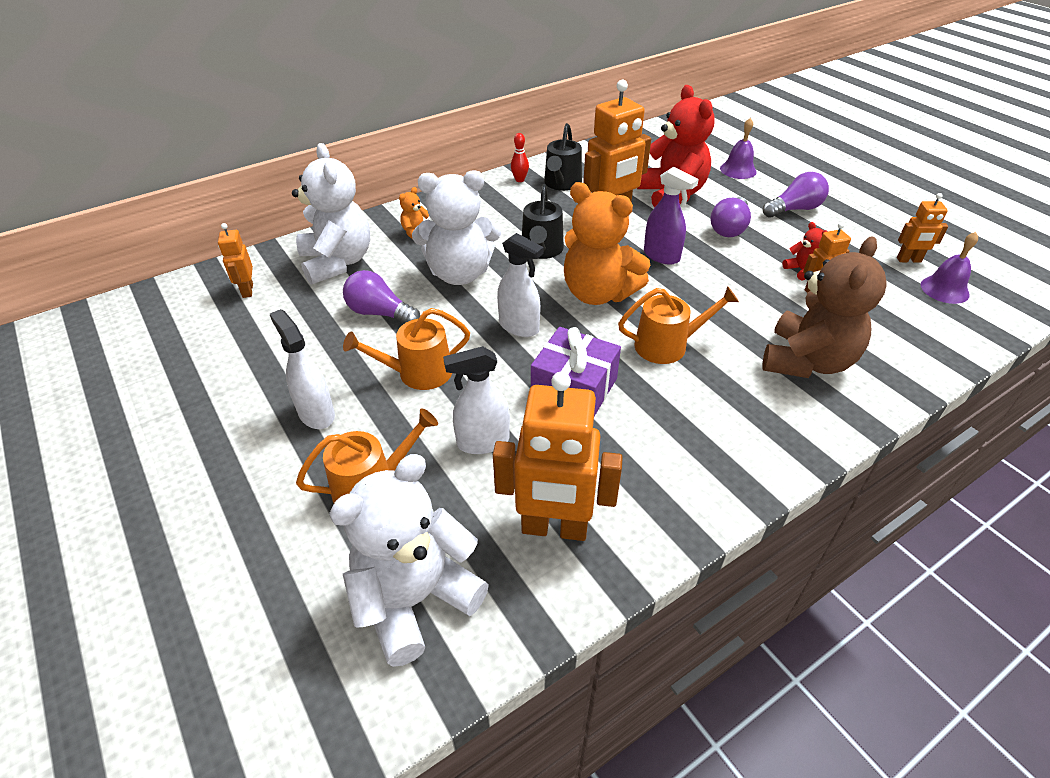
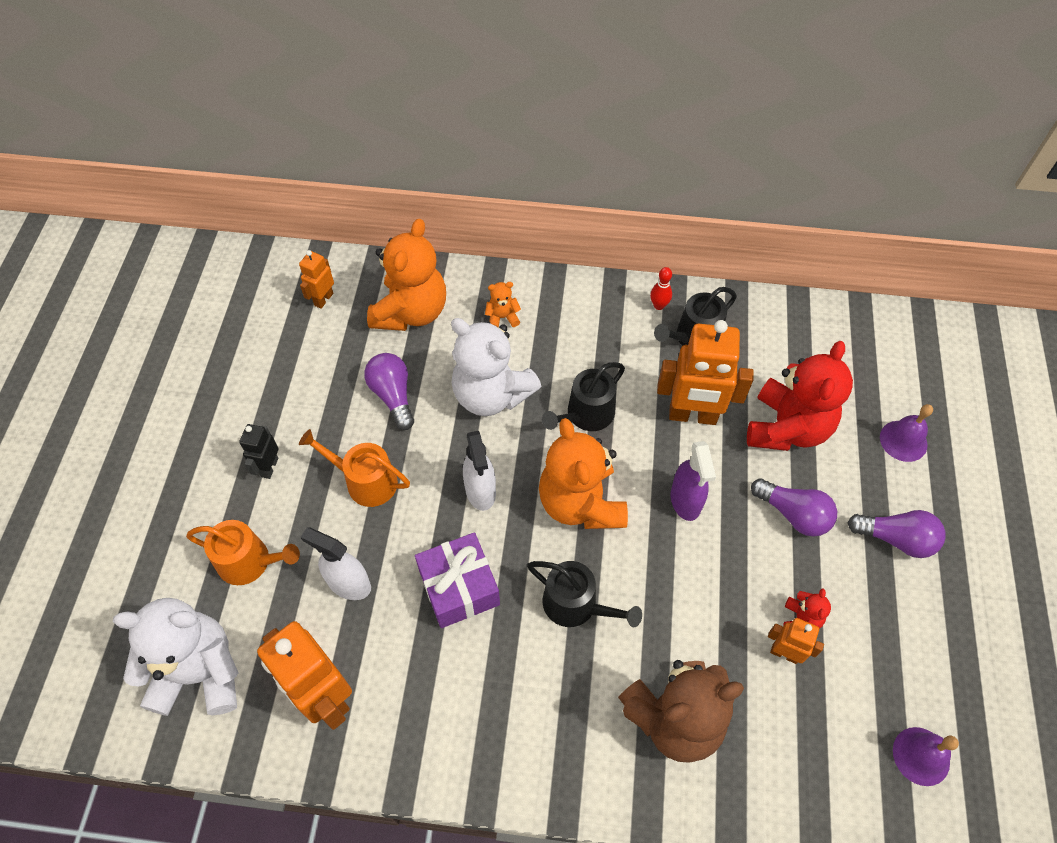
camera: 40 degrees right, 15 degrees up
(316, 414) = (269, 467): white spray bottle -> black robot
(337, 262) = (411, 312): white teddy bear -> orange teddy bear
(667, 345) = (576, 605): orange watering can -> black watering can
(729, 228) = (793, 514): purple light bulb -> purple light bulb turned 120 degrees counterclockwise
(909, 260) = (933, 694): orange robot -> none

